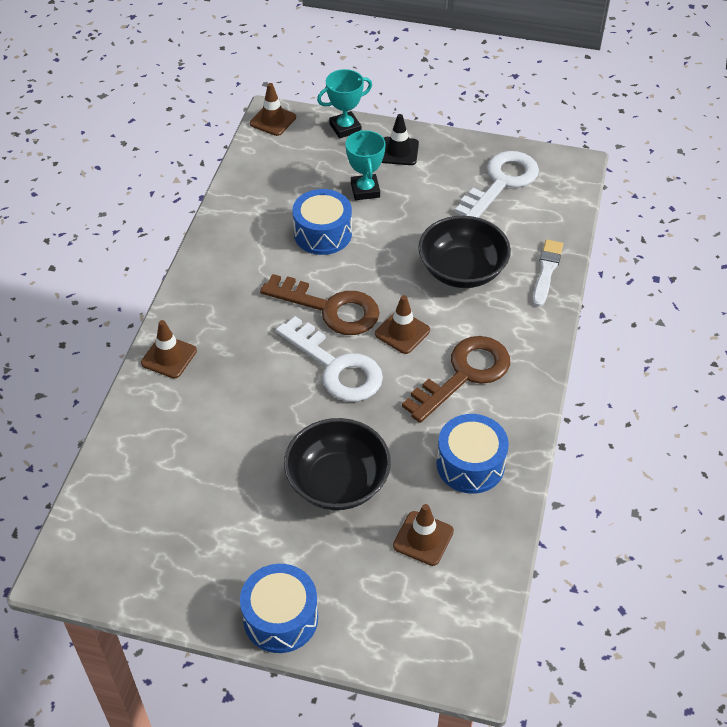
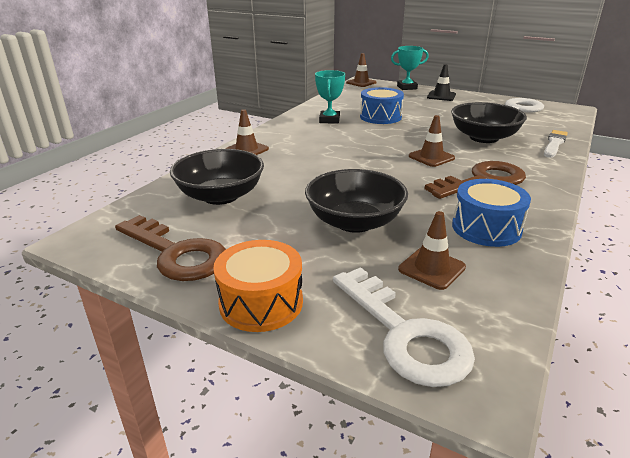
camera: 15 degrees right, 20 degrees down
(177, 464) = (221, 196): none -> black bowl
(280, 618) = (261, 302): blue drum -> orange drum
(330, 308) = (376, 143): brown key -> brown key (176, 253)
(336, 367) = (373, 166): white key -> white key (405, 334)
(365, 190) = (415, 106): turquoise trophy -> turquoise trophy (329, 120)

